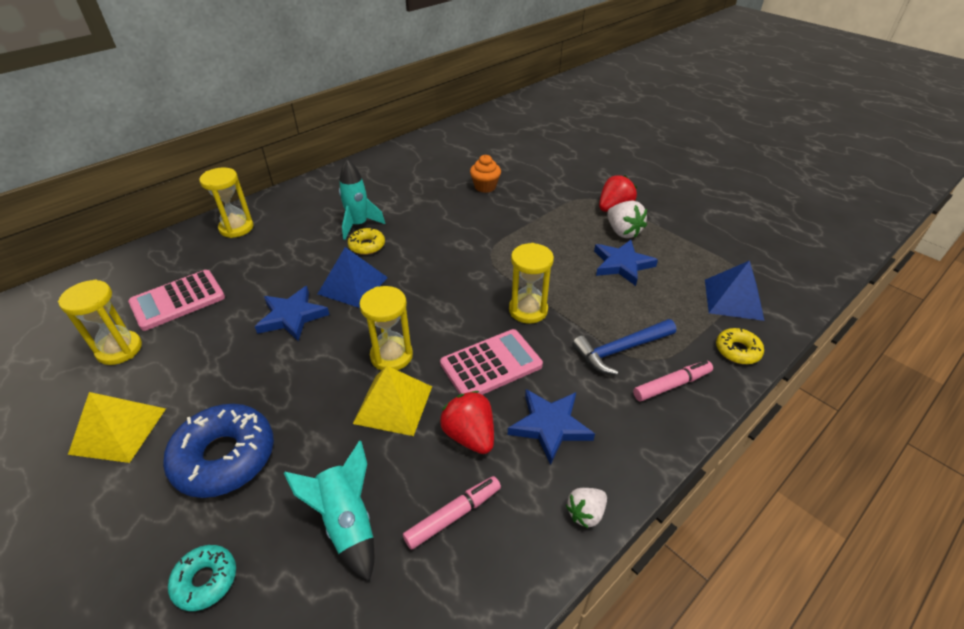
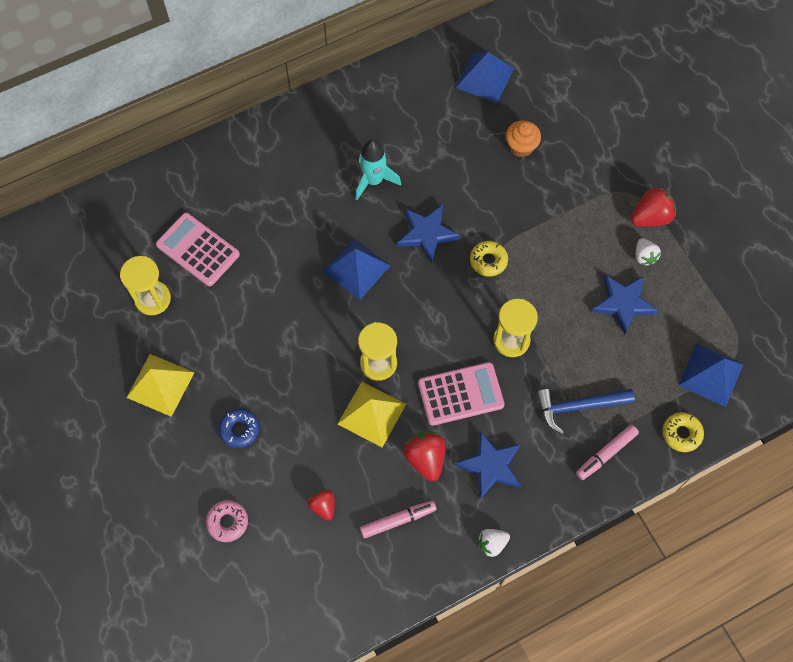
camera: 15 degrees right, 25 degrees up
(178, 300) = (198, 250): pink calculator -> pink calculator turned 60 degrees clockwise
(205, 580) = (227, 522): turquoise donut -> pink donut
(224, 457) = (239, 429): blue donut -> blue donut, size x0.53
(236, 228) = (250, 156): yellow hourglass -> none
(292, 316) = (298, 295): blue star -> blue star (427, 234)
(347, 522) = (323, 506): turquoise rocket -> red strawberry
(367, 246) = (377, 215): yellow donut -> yellow donut (488, 261)
(441, 157) = (484, 78): none -> blue pyramid
(623, 232) = (644, 256): white strawberry -> white strawberry, size x0.64
(672, 385) = (606, 454): pink marker -> pink marker turned 150 degrees clockwise

